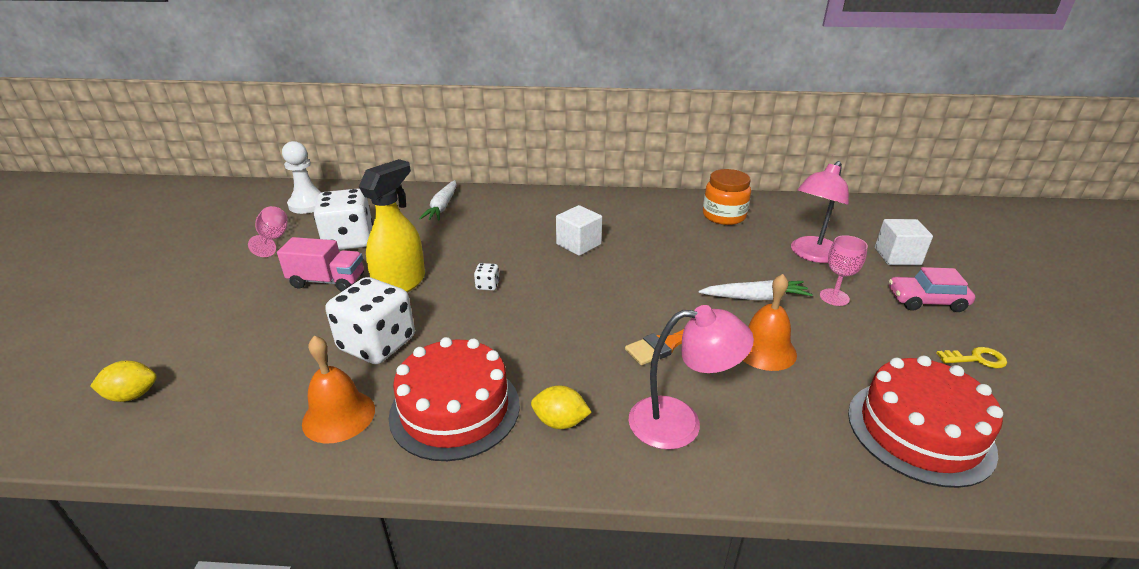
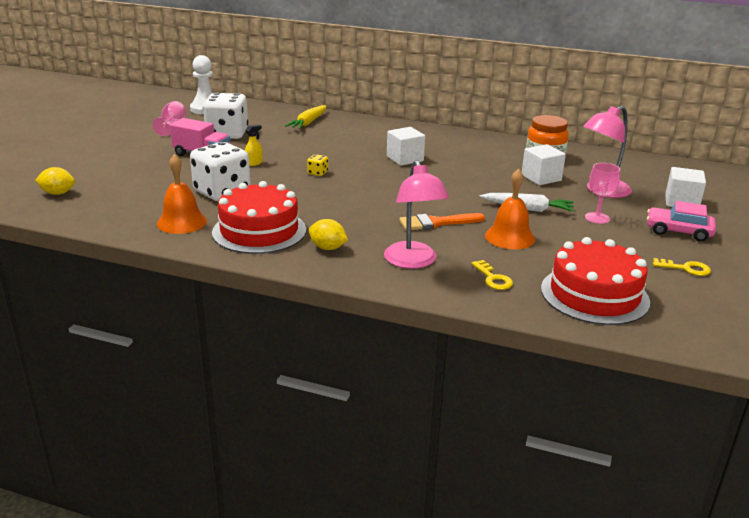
camera: 15 degrees right, 5 degrees down
(401, 283) = (254, 163): yellow spray bottle -> yellow spray bottle, size x0.41
(442, 207) = (308, 123): white carrot -> yellow carrot
(487, 285) = (317, 173): white dice -> yellow dice
(680, 422) = (413, 262): pink lamp -> pink lamp turned 60 degrees clockwise
(739, 247) = (541, 178): none -> white cube
(791, 431) = (493, 278): none -> yellow key

